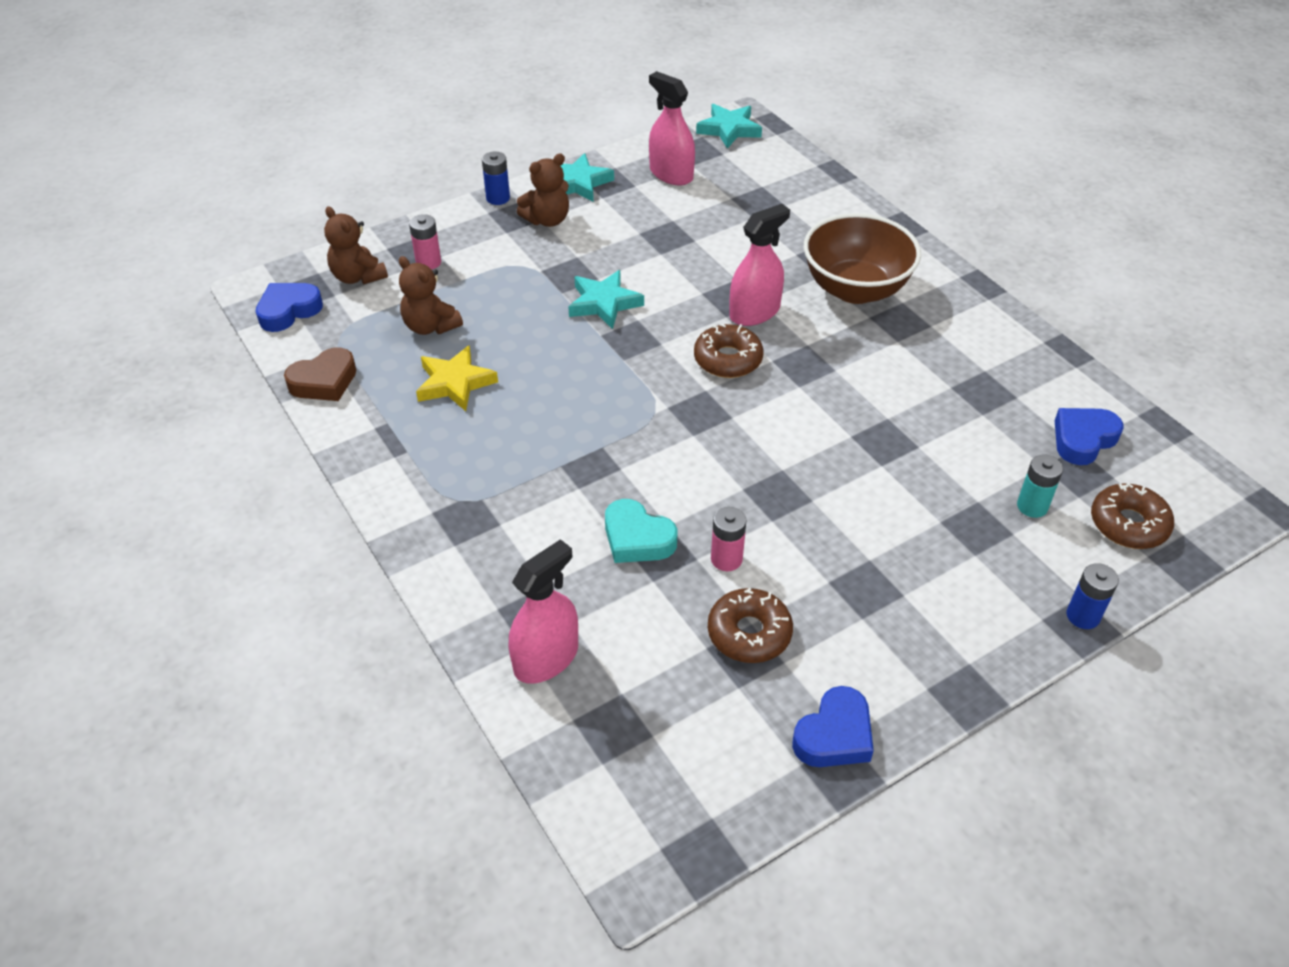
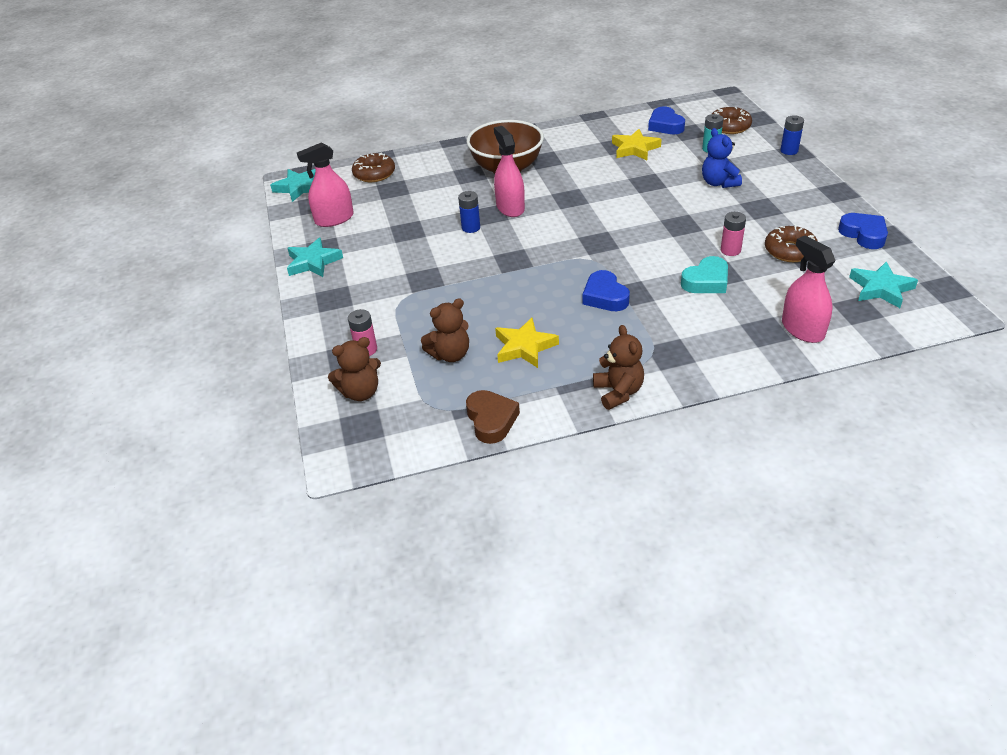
camera: 70 degrees left, 5 degrees down
(288, 311) = (384, 439): blue heart -> blue heart (605, 296)
(498, 198) = (303, 304): blue battery -> blue battery (471, 228)
(547, 220) = (350, 282): brown teddy bear -> brown teddy bear (618, 392)
(604, 303) = (468, 267): turquoise star -> turquoise star (881, 289)
(728, 359) = (552, 224): brown donut -> brown donut (374, 174)
(921, 527) = (718, 183): none -> blue teddy bear
(983, 413) = (635, 149): none -> yellow star

